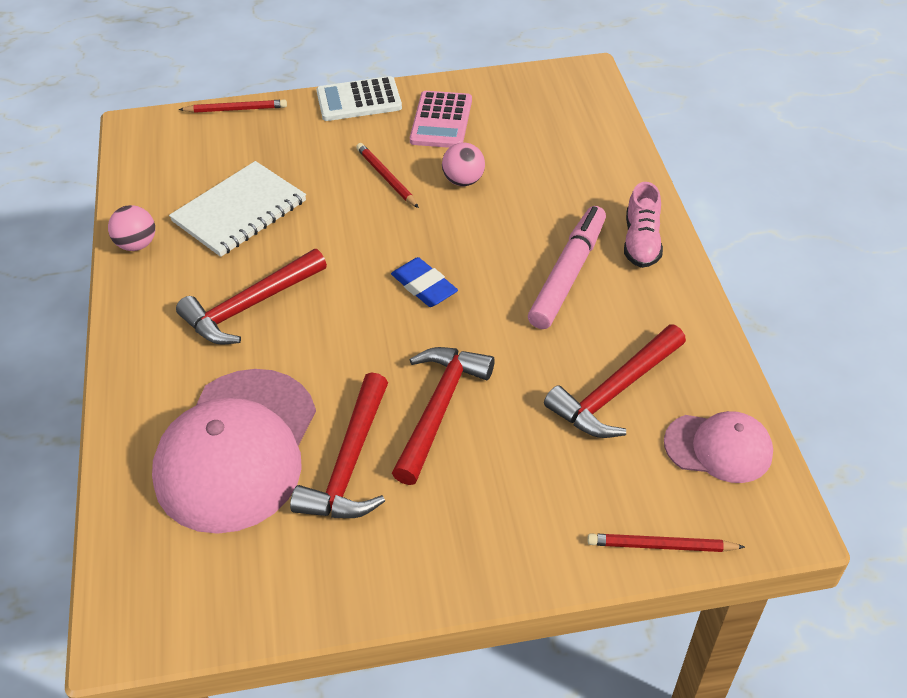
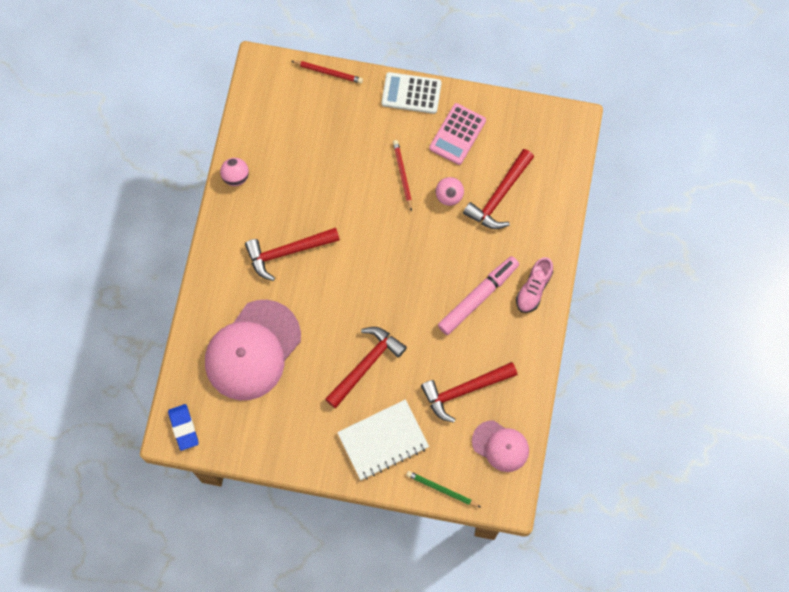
camera: 20 degrees right, 25 degrees up
(239, 211) = (303, 171): white notebook -> white notebook (383, 440)
(350, 464) = (307, 382): red hammer -> red hammer (499, 196)
(424, 286) = (391, 274): blue eraser -> blue eraser (183, 428)
(661, 546) = (441, 489): red pencil -> green pencil

